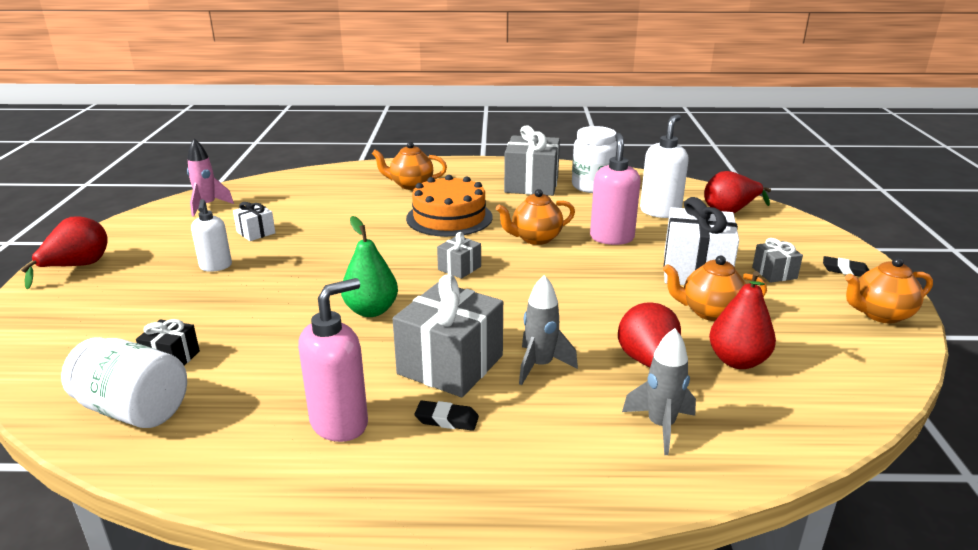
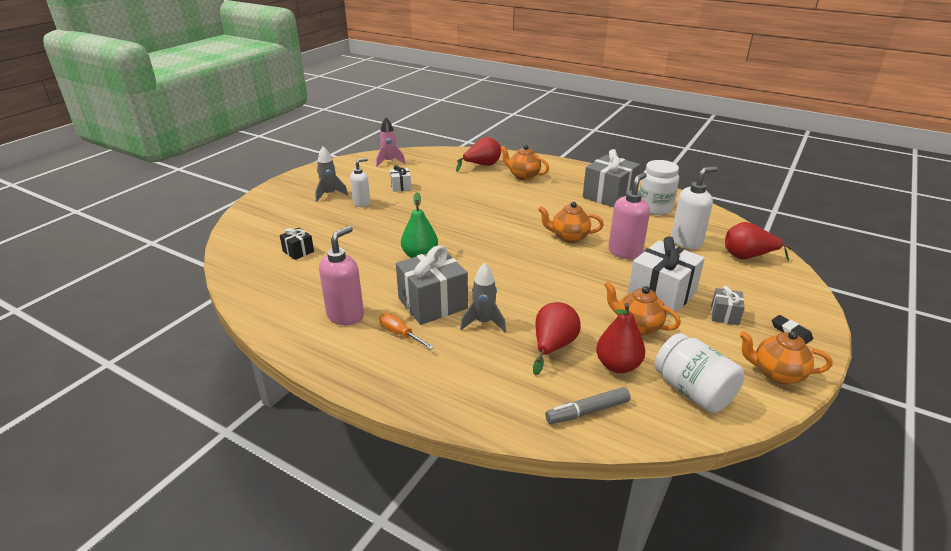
camera: 30 degrees right, 5 degrees up
(77, 267) = (296, 184): red pear -> red pear (482, 165)
(134, 410) = (261, 273): white jar -> white jar (693, 391)
(216, 266) = (362, 203): white soap dispenser -> white soap dispenser turned 150 degrees counterclockwise
(340, 423) = (346, 315): pink soap dispenser -> pink soap dispenser turned 45 degrees counterclockwise
(447, 419) = (400, 334): black eraser -> orange screwdriver
(449, 217) = (526, 206): orange cake -> none
(459, 268) = (497, 244): grey gift -> none
(660, 426) = (518, 385): grey rocket -> grey rocket (330, 194)
(765, 425) = (587, 411): none -> grey marker

